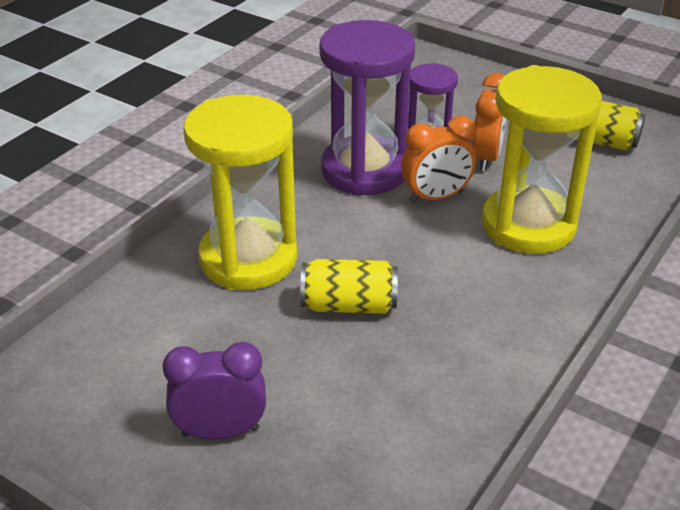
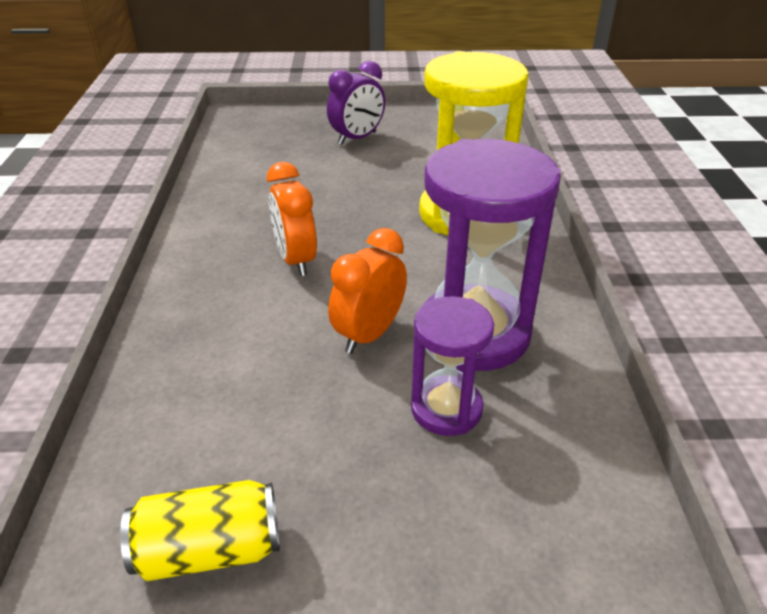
camera: 145 degrees right, 0 degrees up
(349, 305) = (352, 215): yellow can -> none
(486, 158) = (356, 421): orange clock -> orange clock (296, 260)
(528, 225) = (247, 344): yellow hourglass -> none

